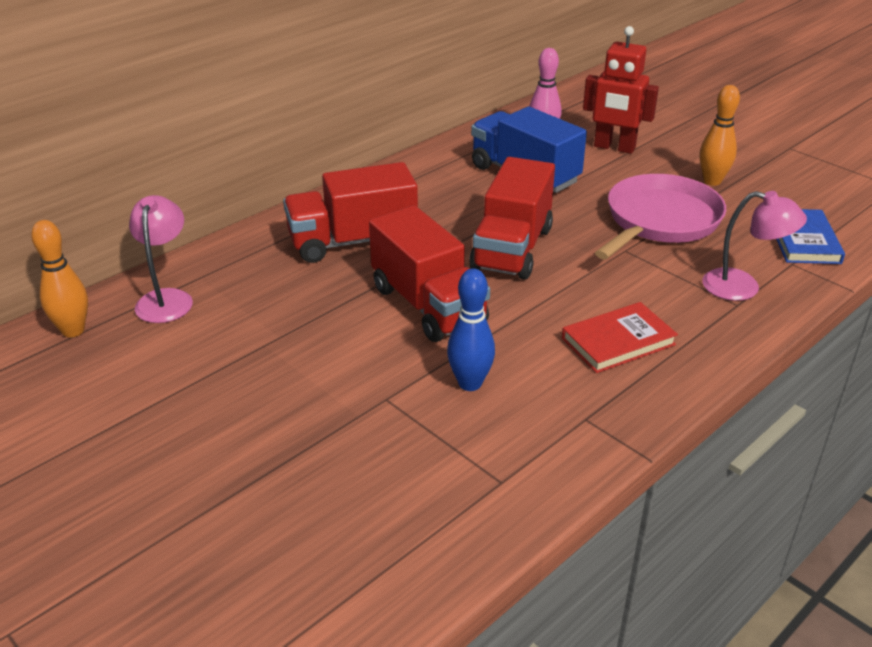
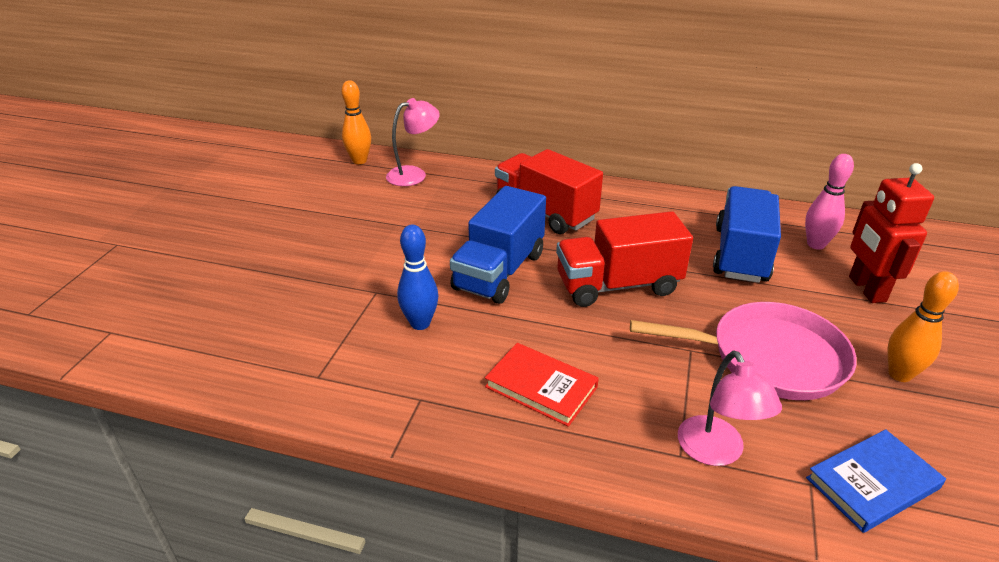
camera: 60 degrees right, 0 degrees up
(428, 305) = (499, 271): red truck -> blue truck

